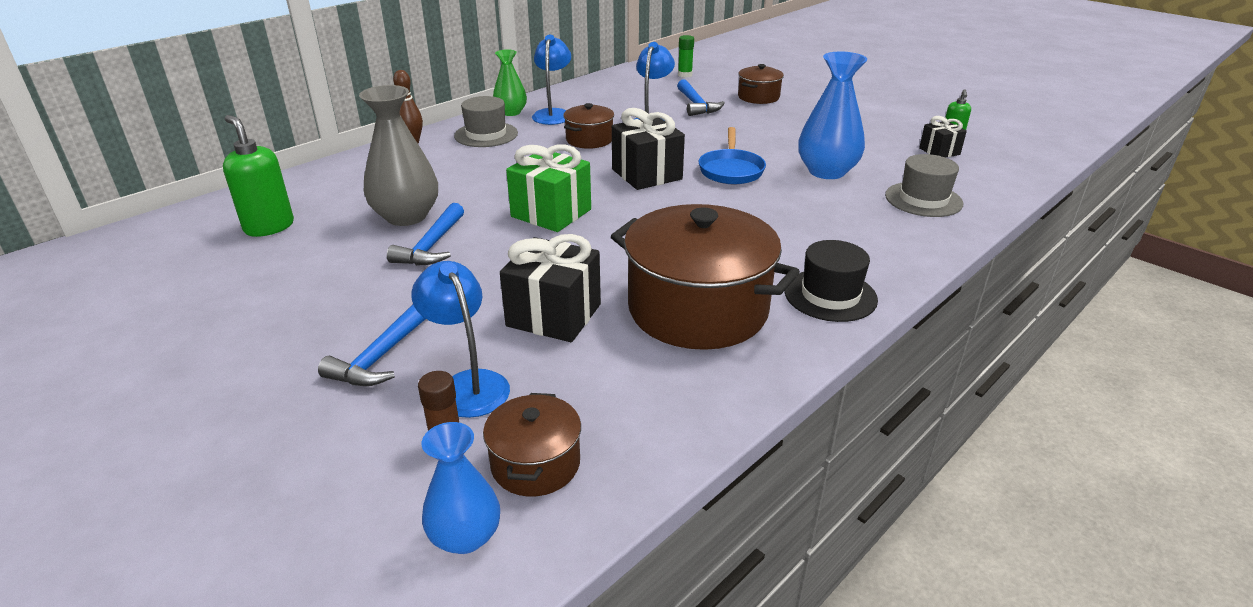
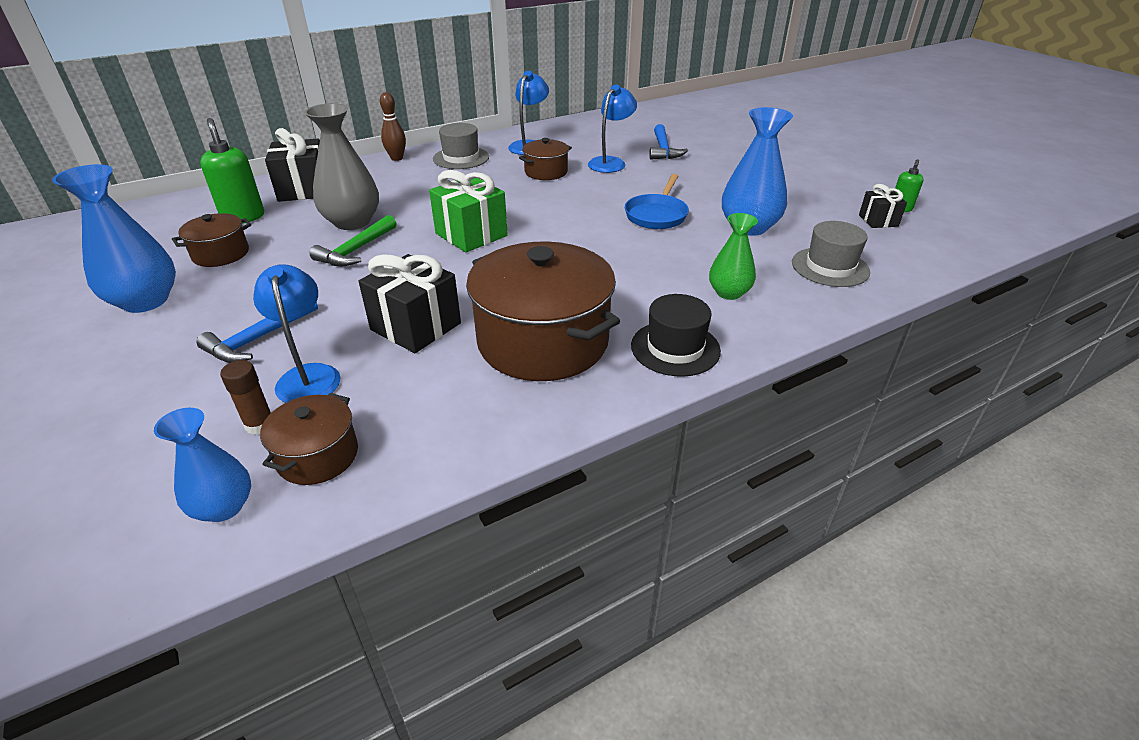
camera: 15 degrees right, 5 degrees up
(209, 336) = (145, 301): none -> blue vase
(432, 246) = (356, 250): blue hammer -> green hammer
(511, 112) = (494, 140): green vase -> green vase (729, 292)
(646, 174) = (576, 210): black gift -> black gift (304, 190)
(685, 75) = (670, 120): green glue stick -> none
(758, 97) = (727, 148): brown pot -> brown pot (221, 254)

